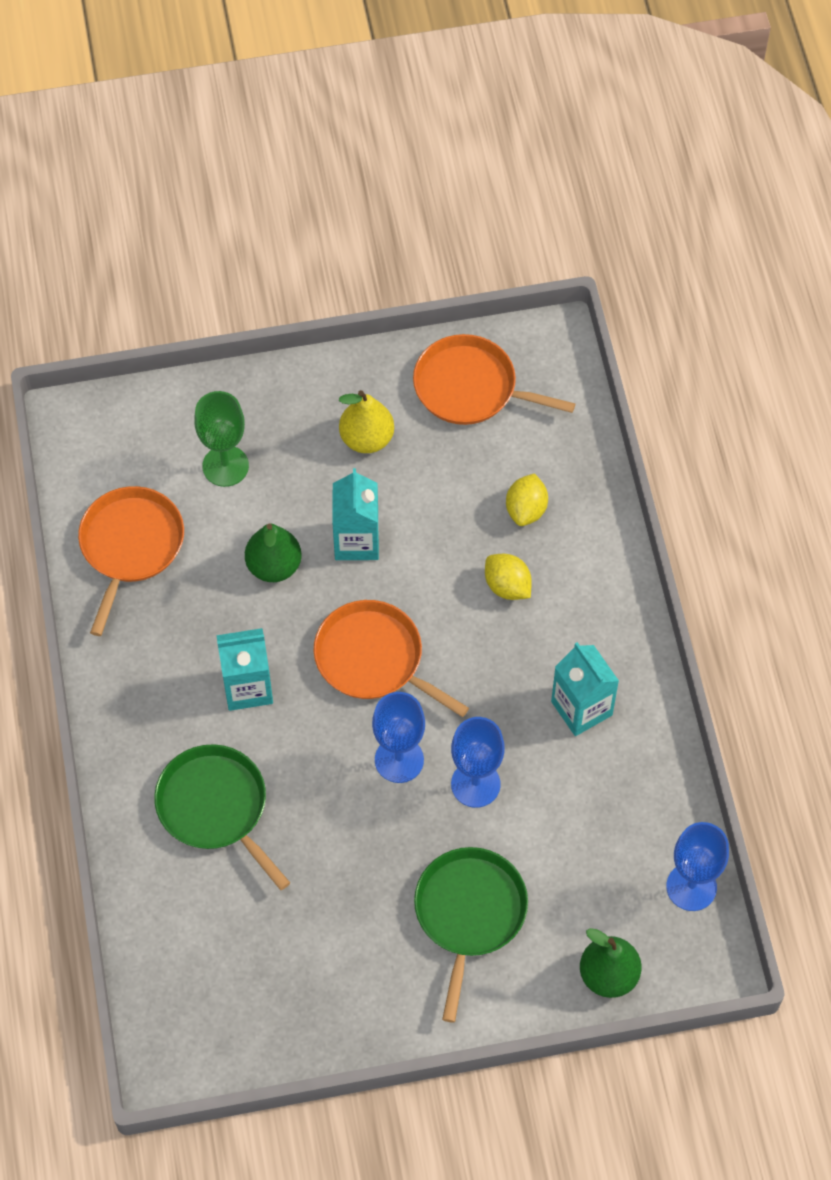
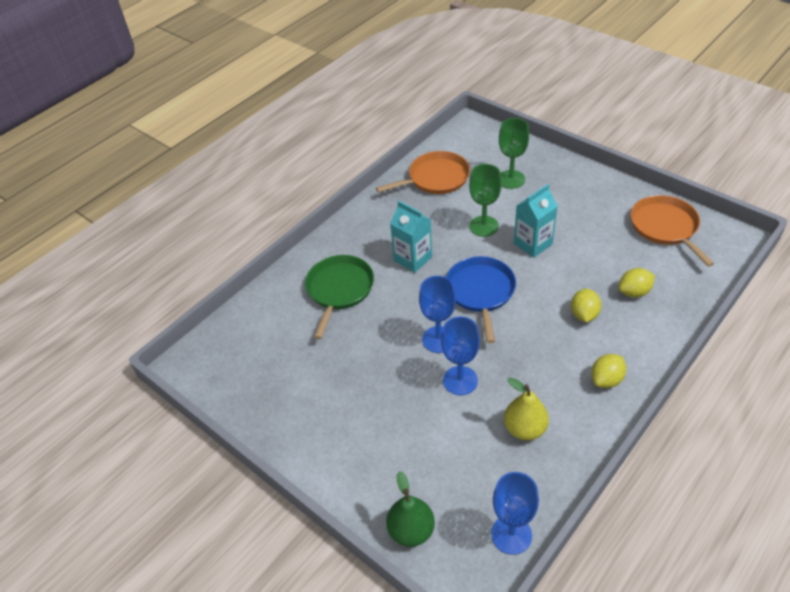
camera: 55 degrees right, 15 degrees down
(274, 566) = (484, 226): green pear -> green goblet
(367, 439) = (588, 212): yellow pear -> yellow pear (525, 429)
(374, 659) = (480, 292): orange pan -> blue pan
(469, 913) = (383, 432): green pan -> none
(581, 708) = (557, 395): turquoise carton -> none
(606, 645) = (606, 380): none -> yellow lemon

